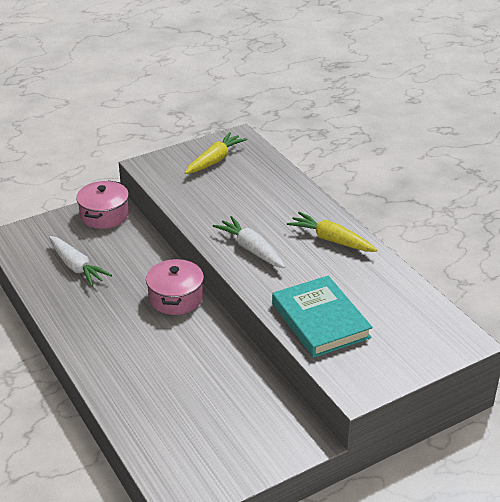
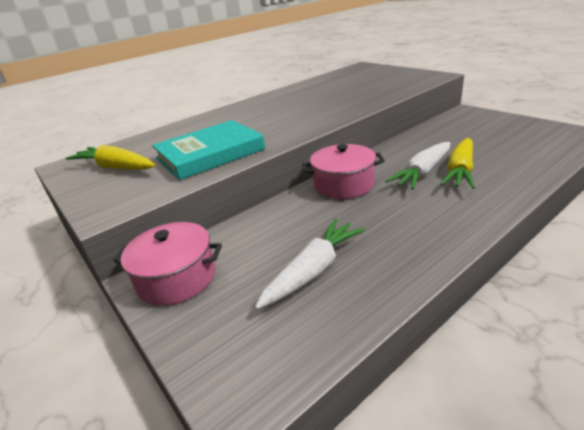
camera: 95 degrees left, 5 degrees down
(251, 249) = (291, 123): white carrot -> white carrot (422, 173)
(320, 320) = (373, 91): turquoise book -> turquoise book (210, 154)
(331, 240) = (268, 103): yellow carrot -> yellow carrot (460, 171)

